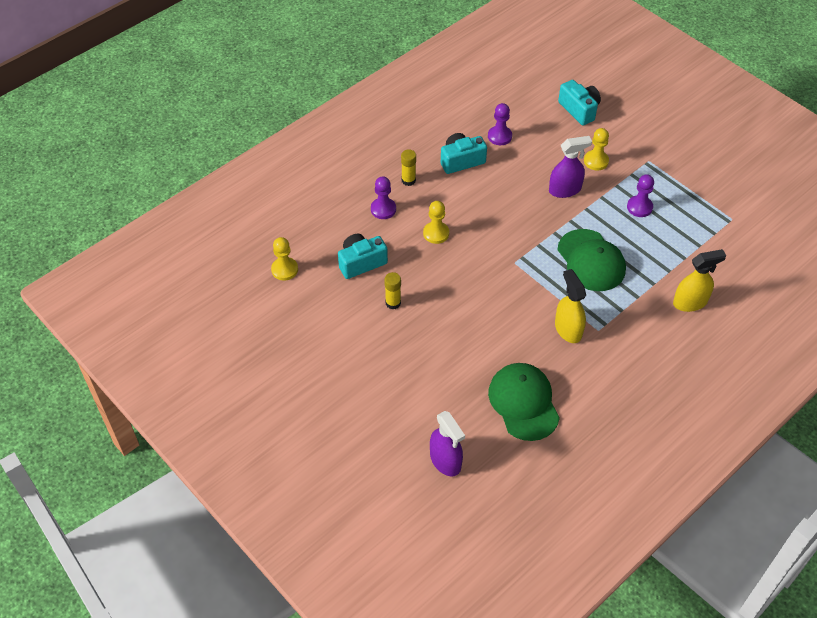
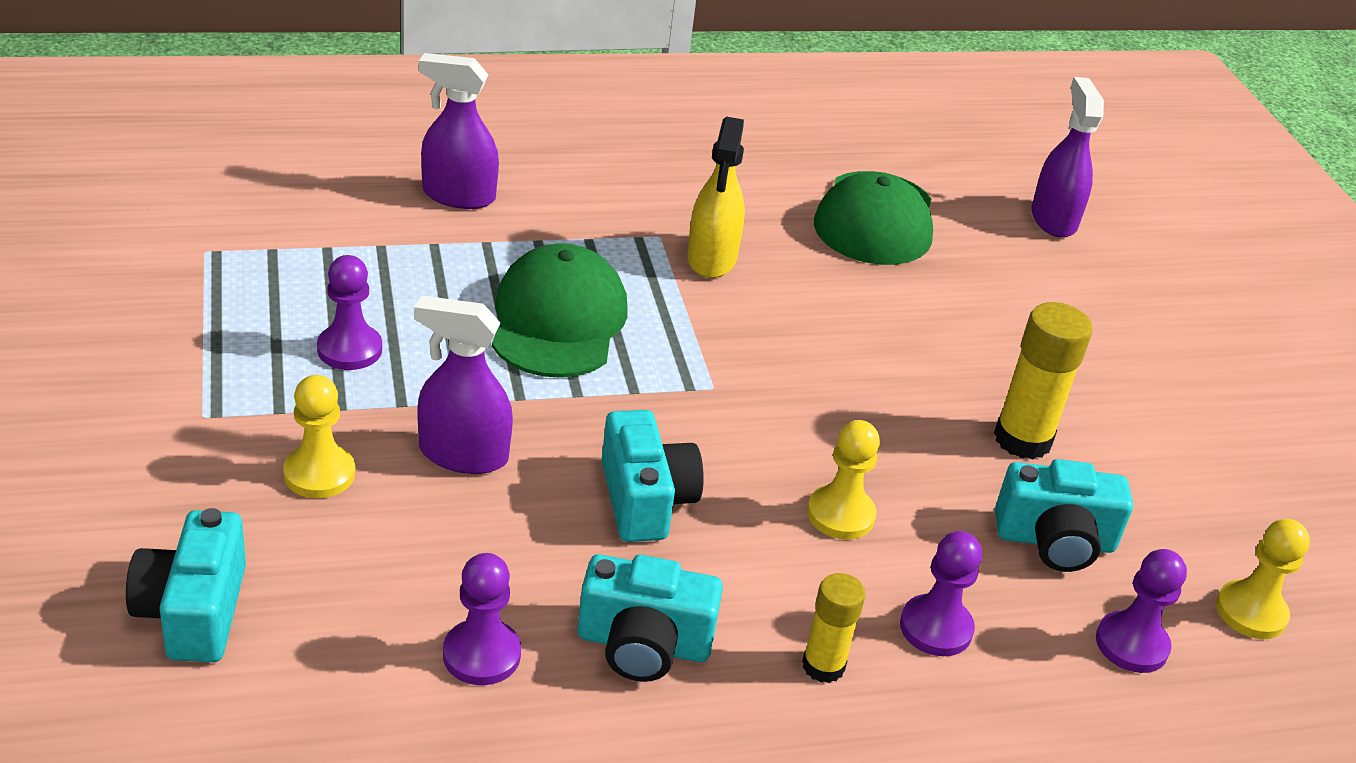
camera: 155 degrees left, 15 degrees down
(320, 236) = (1131, 644): none -> purple pawn
(393, 303) = (1022, 439): yellow glue stick -> yellow glue stick, size x1.60
(498, 205) = (645, 500): none -> turquoise camera
(690, 302) = (458, 195): yellow spray bottle -> purple spray bottle

